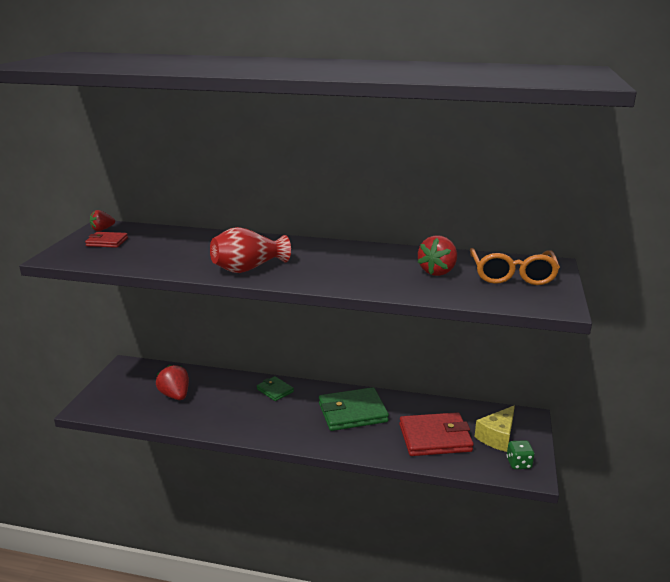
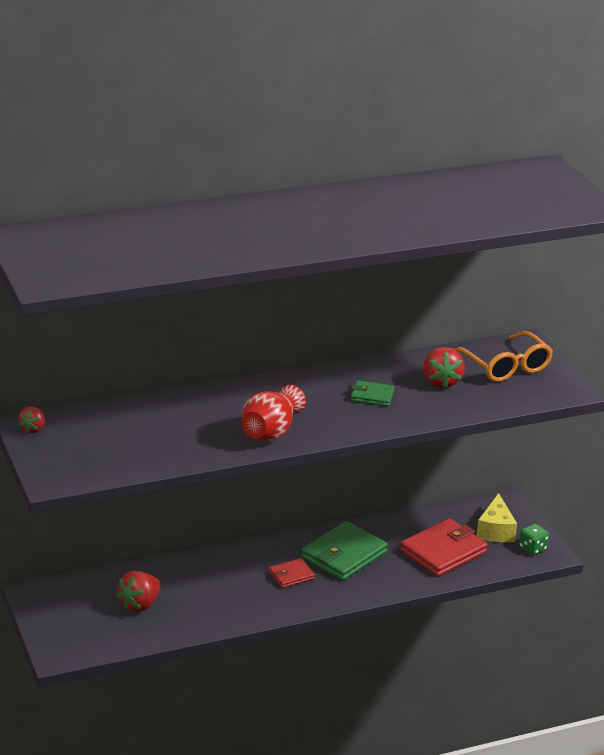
camera: 35 degrees left, 5 degrees up
(107, 242) = (71, 444): red wallet -> red wallet (291, 575)
(175, 395) = (140, 605): red strawberry -> red strawberry turned 75 degrees counterclockwise
(275, 390) = (240, 560): green wallet -> green wallet (372, 396)

